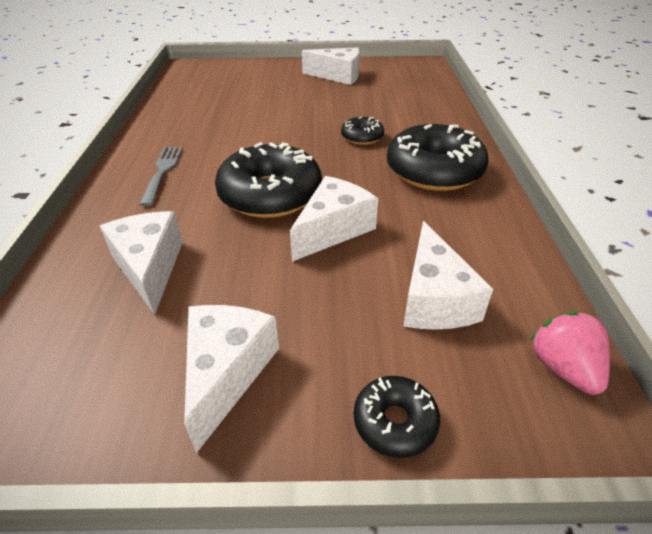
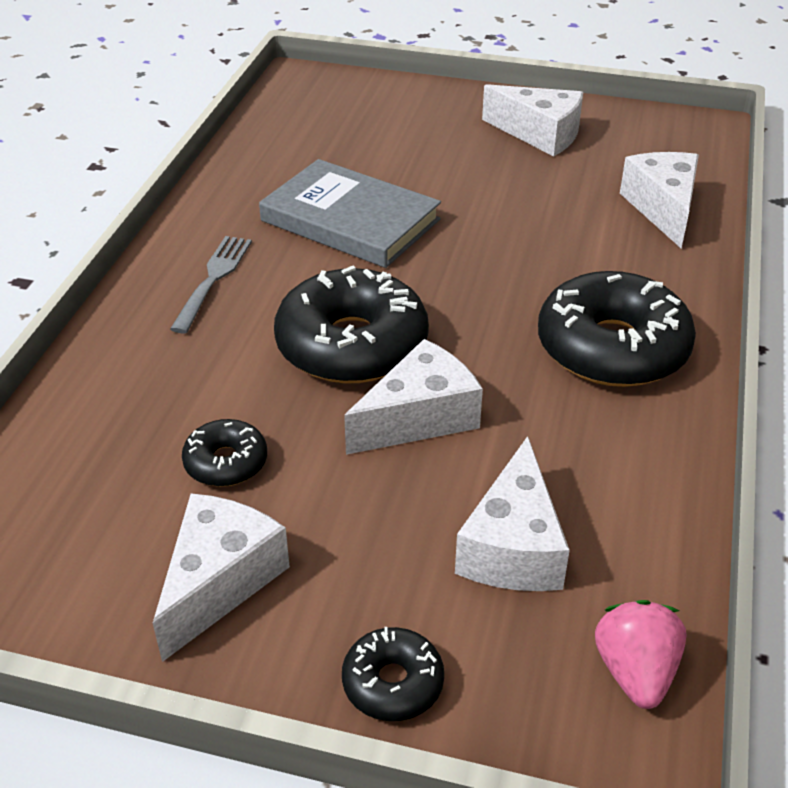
camera: 15 degrees right, 0 degrees up
(149, 267) = (163, 426): white cheese -> white cheese (663, 208)
(243, 129) = (350, 220): none -> grey book
(362, 137) = (527, 266): black donut -> black donut (226, 462)

